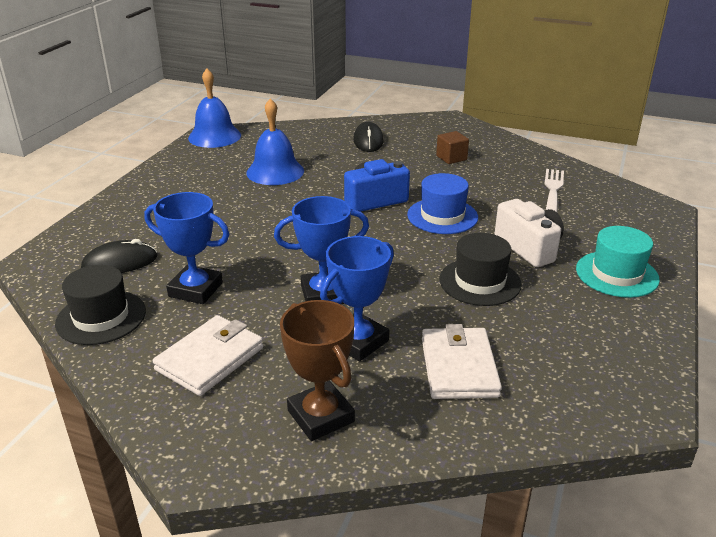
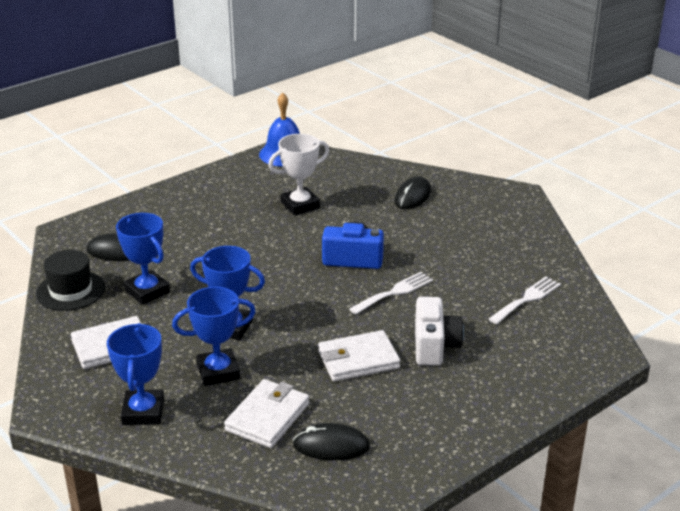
camera: 30 degrees right, 0 degrees up
(275, 171) = (300, 205): blue bell -> white trophy
(320, 416) = (143, 412): brown trophy -> blue trophy
(442, 216) = (394, 292): blue hat -> white fork
(451, 158) = (469, 237): brown cube -> none
(480, 282) = (358, 360): black hat -> white wallet
(551, 370) = (331, 446): none -> black mouse
(617, 274) = (481, 395): turquoise hat -> none

